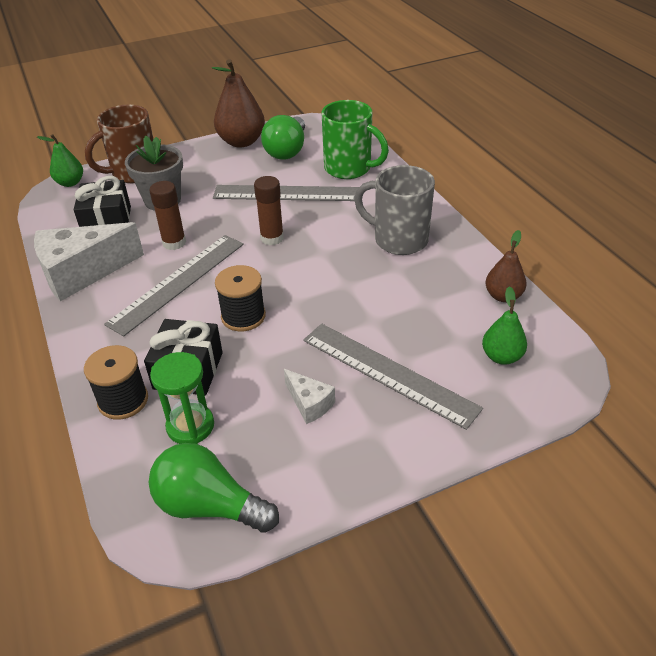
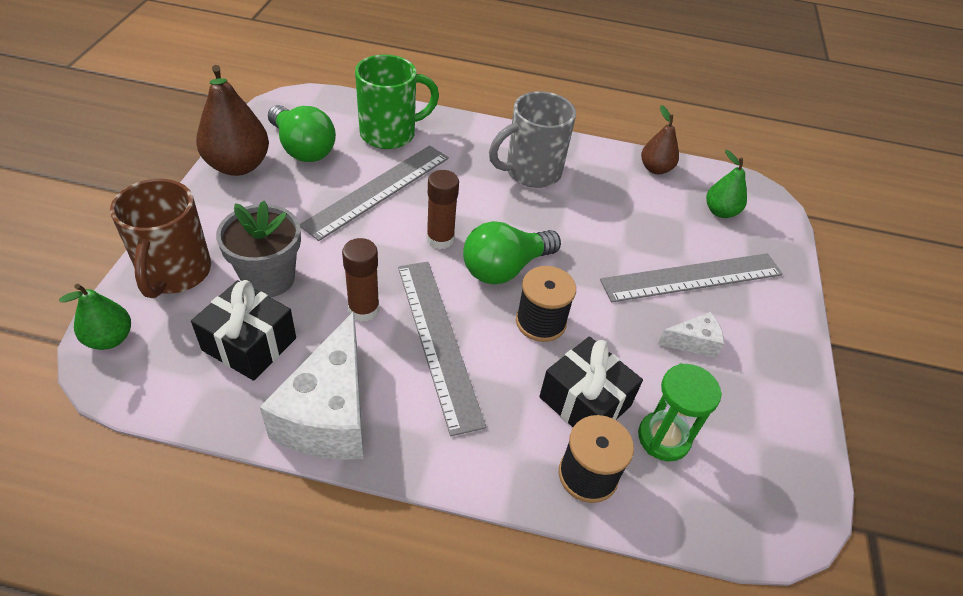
camera: 60 degrees left, 5 degrees up
(209, 506) = (771, 473): green light bulb -> green light bulb (505, 268)

